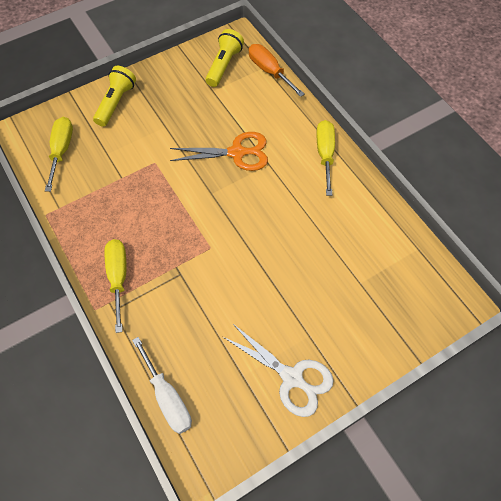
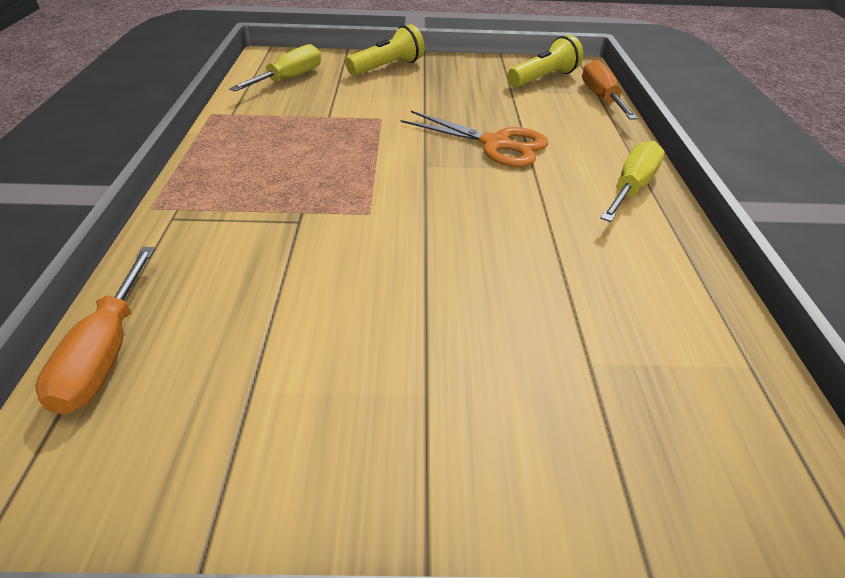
camera: 30 degrees right, 20 degrees down
(118, 277) = (217, 191): yellow screwdriver -> none
(167, 397) = (106, 353): white screwdriver -> orange screwdriver
(292, 377) = (333, 445): white scissors -> none

